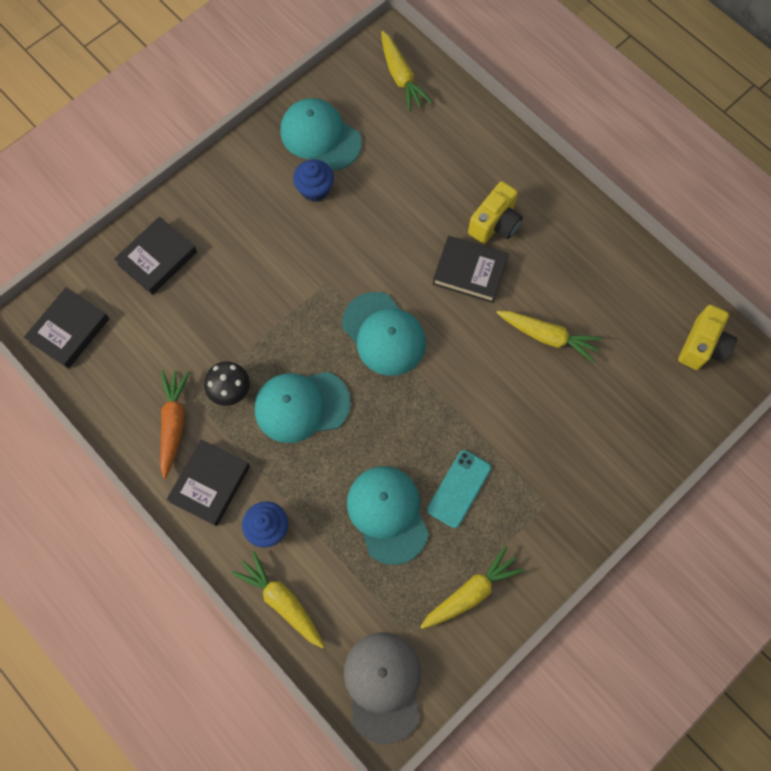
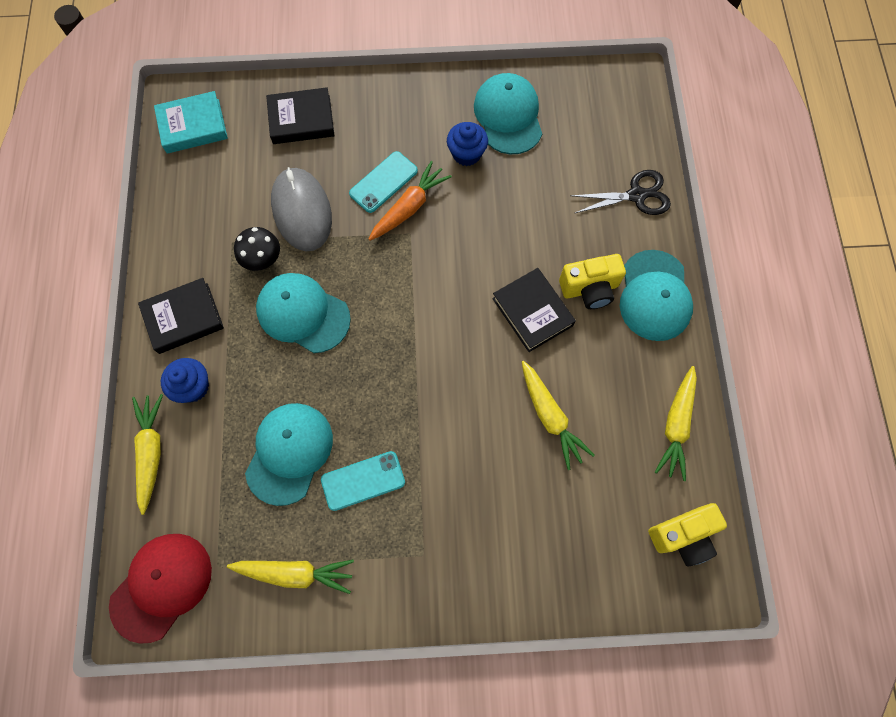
camera: 40 degrees right, 0 degrees up
(69, 330) = (193, 126): black book -> turquoise book
(174, 423) = (200, 252): orange carrot -> orange carrot (409, 207)
(226, 329) = (302, 211): none -> grey mouse
(270, 259) = (383, 182): none -> turquoise phone
(383, 686) = (161, 586): grey cap -> red cap
(384, 334) = (417, 308): turquoise cap -> turquoise cap (654, 296)
(401, 77) = (617, 114): yellow carrot -> yellow carrot (676, 425)
(468, 129) = (636, 195): none -> black scissors

